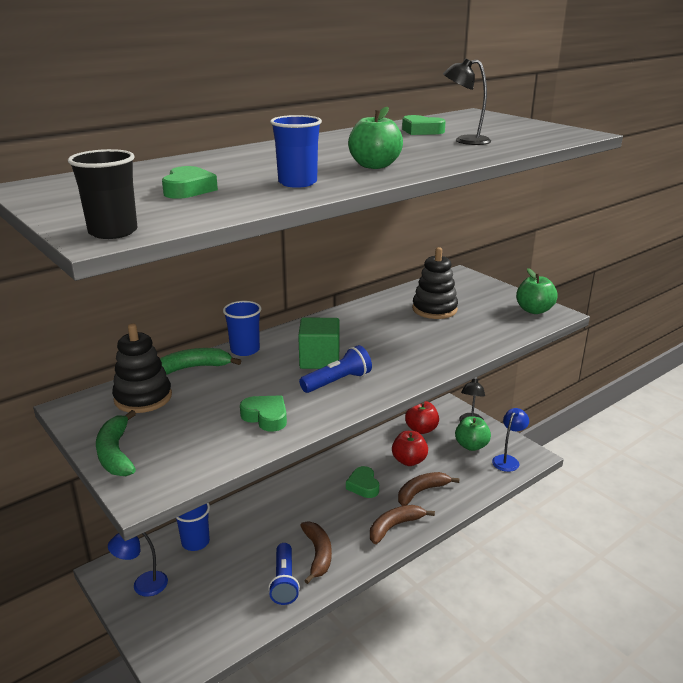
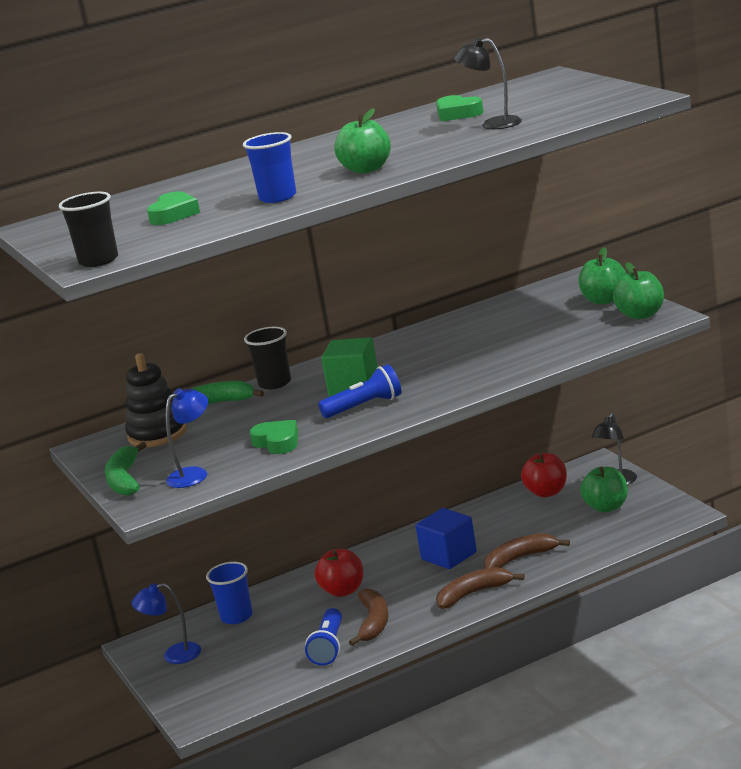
camera: 15 degrees right, 5 degrees down
(245, 350) = (275, 383): blue cup -> black cup
(363, 486) = (449, 556): green heart -> blue cube
(409, 461) = (517, 527): red apple -> red apple (343, 591)
(434, 309) = (515, 324): black stacking toy -> none
(495, 295) = (604, 300): none -> green apple
(508, 460) = (648, 520): blue lamp -> blue lamp (194, 474)

